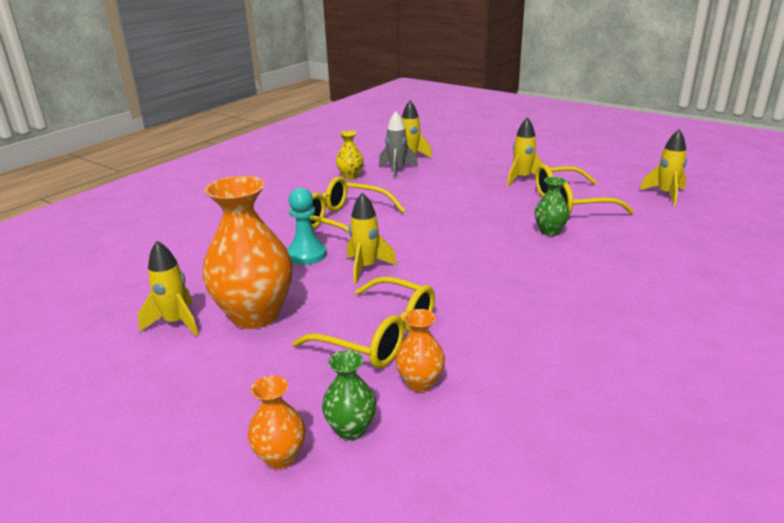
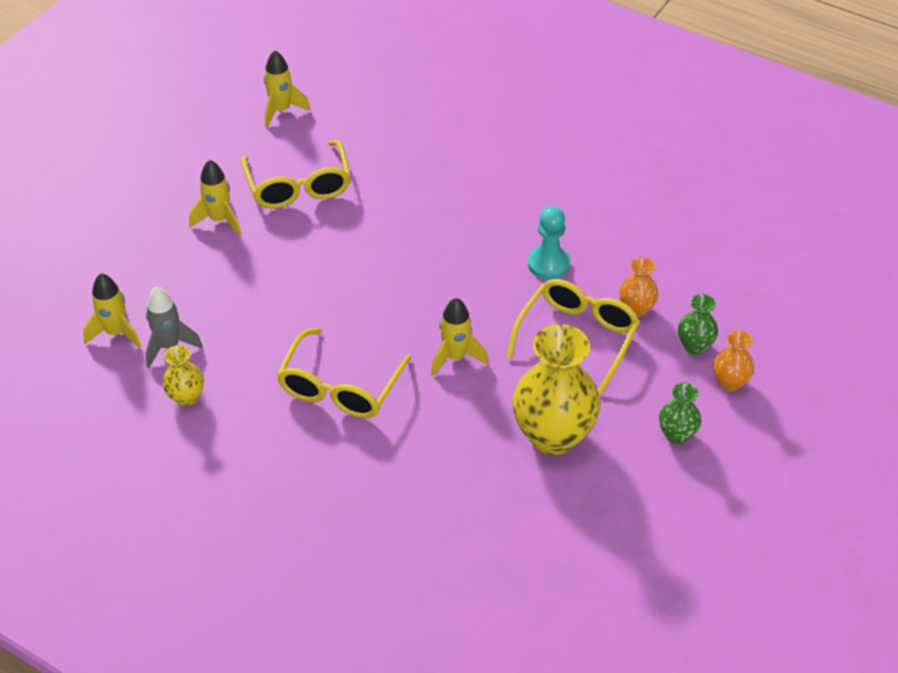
camera: 95 degrees left, 20 degrees up
(176, 323) = (573, 498): yellow rocket -> none
(255, 315) = (553, 435): orange vase -> yellow vase
(306, 255) = (427, 413): turquoise pawn -> turquoise pawn (548, 264)
(549, 231) = (371, 210): green vase -> green vase (677, 434)

